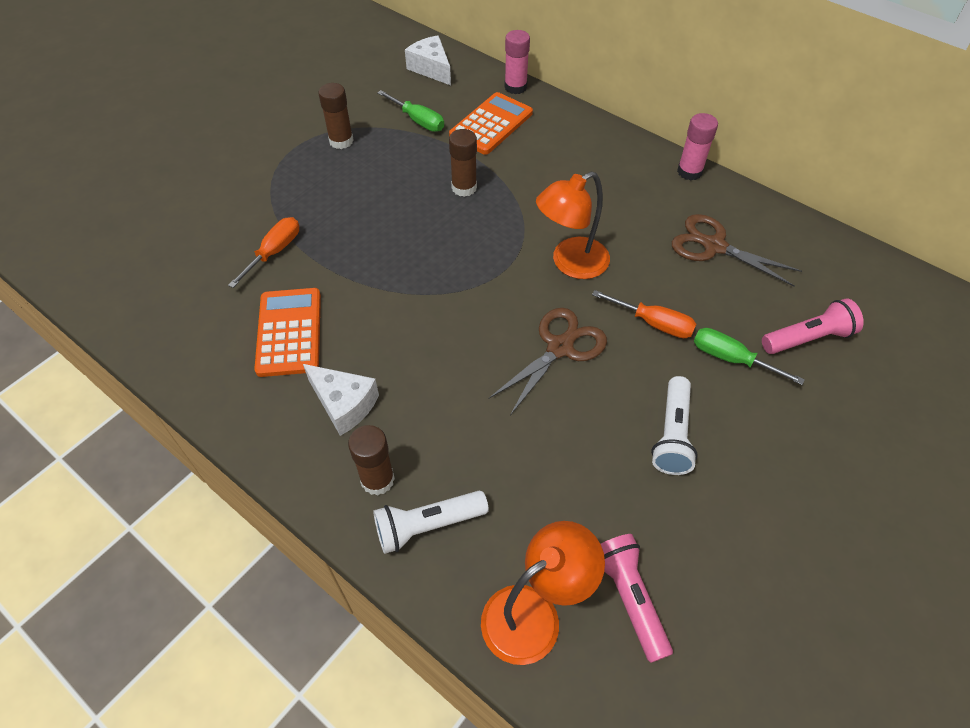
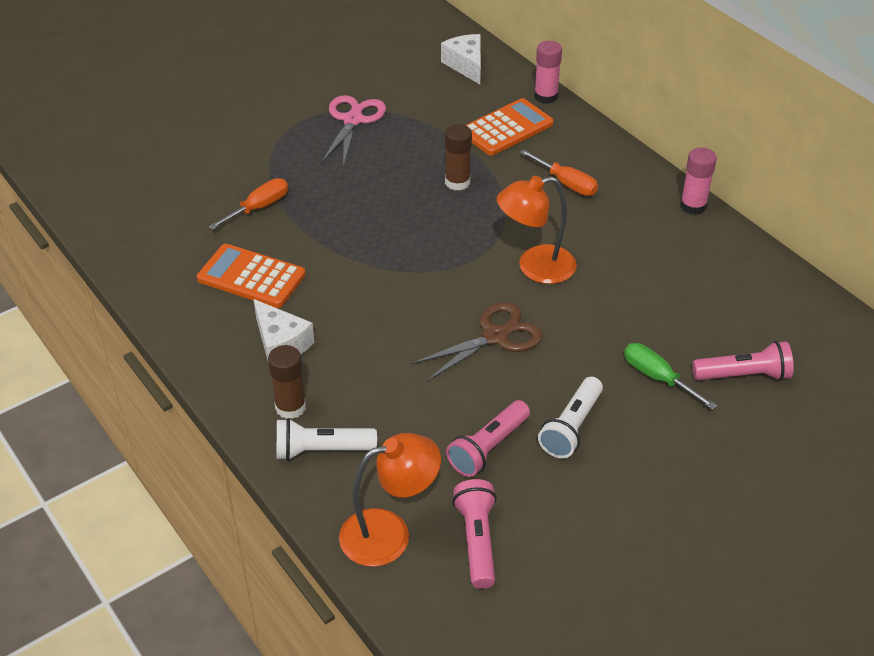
camera: 15 degrees right, 10 degrees down
(289, 332) = (251, 277): orange calculator -> orange calculator turned 75 degrees counterclockwise
(341, 141) = (353, 120): brown glue stick -> pink scissors
(418, 121) = (434, 113): green screwdriver -> none
(599, 479) = (488, 448): none -> pink flashlight
(653, 323) = (594, 333): orange screwdriver -> orange screwdriver (566, 183)
(713, 246) = (686, 278): brown scissors -> none

